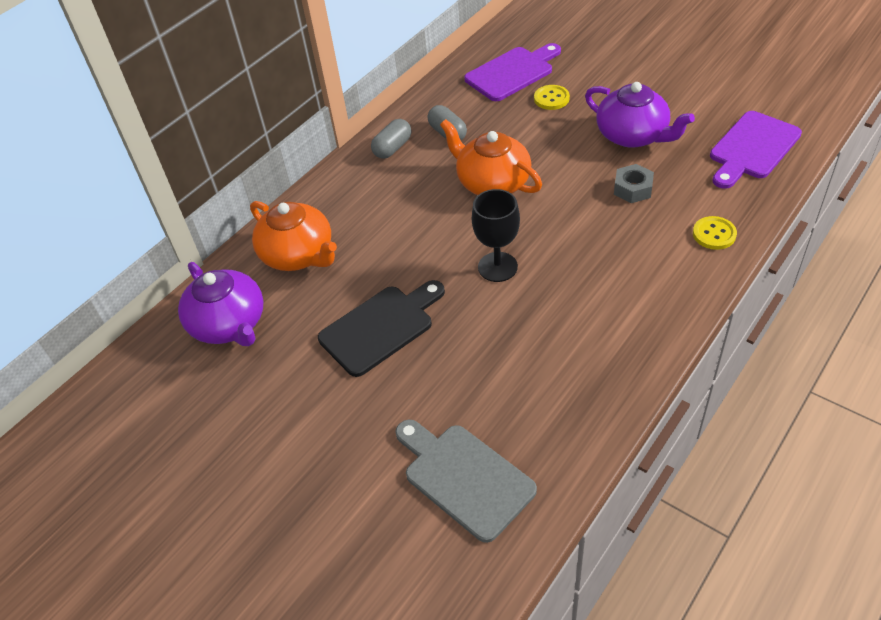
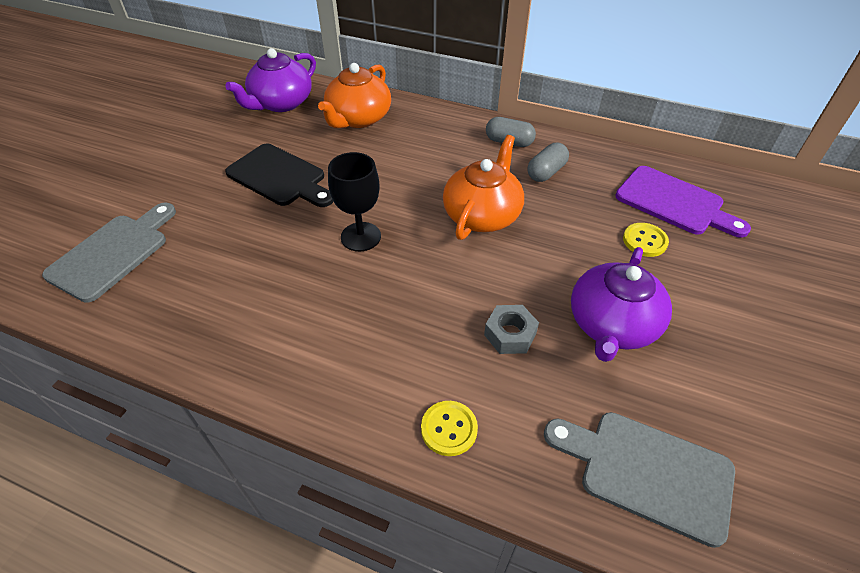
camera: 70 degrees right, 0 degrees up
(752, 148) = (647, 472): purple cutting board -> grey cutting board

